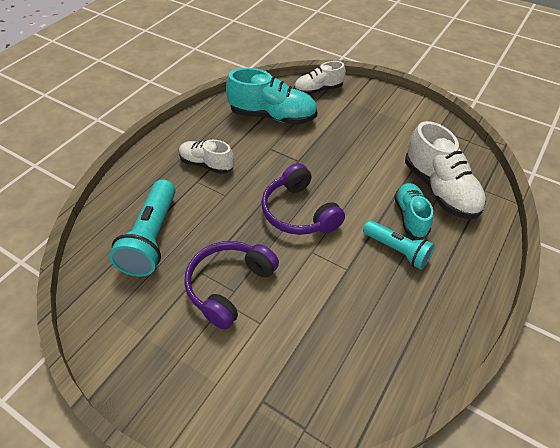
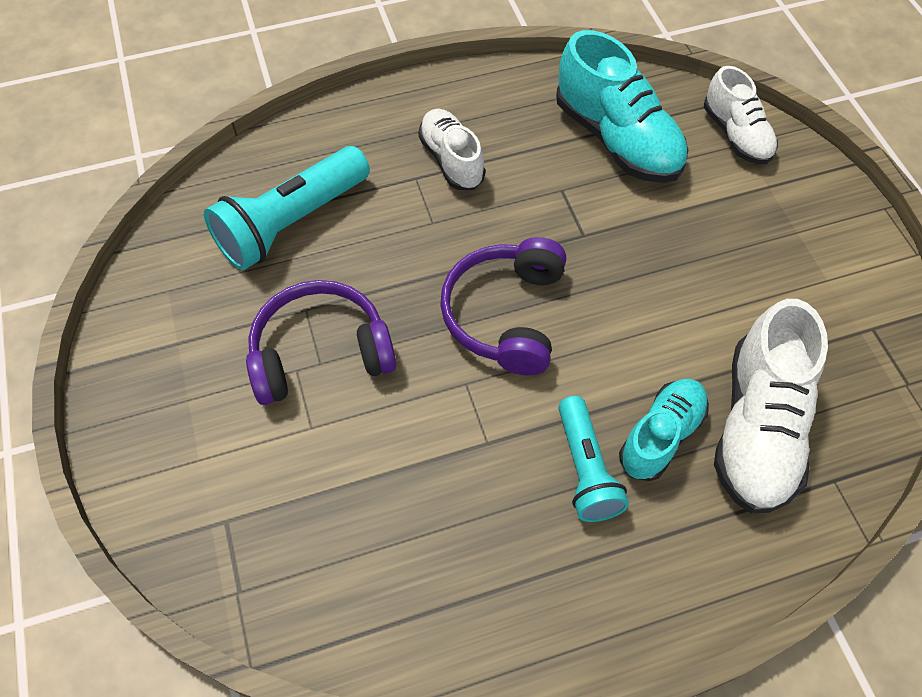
camera: 40 degrees right, 10 degrees up
(318, 90) = (736, 135): white shoe -> white shoe turned 135 degrees counterclockwise

